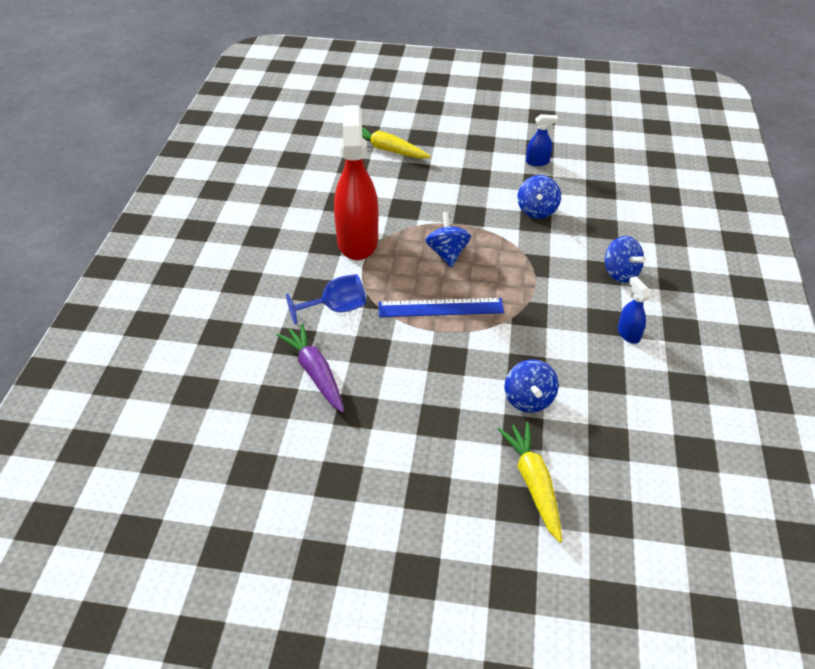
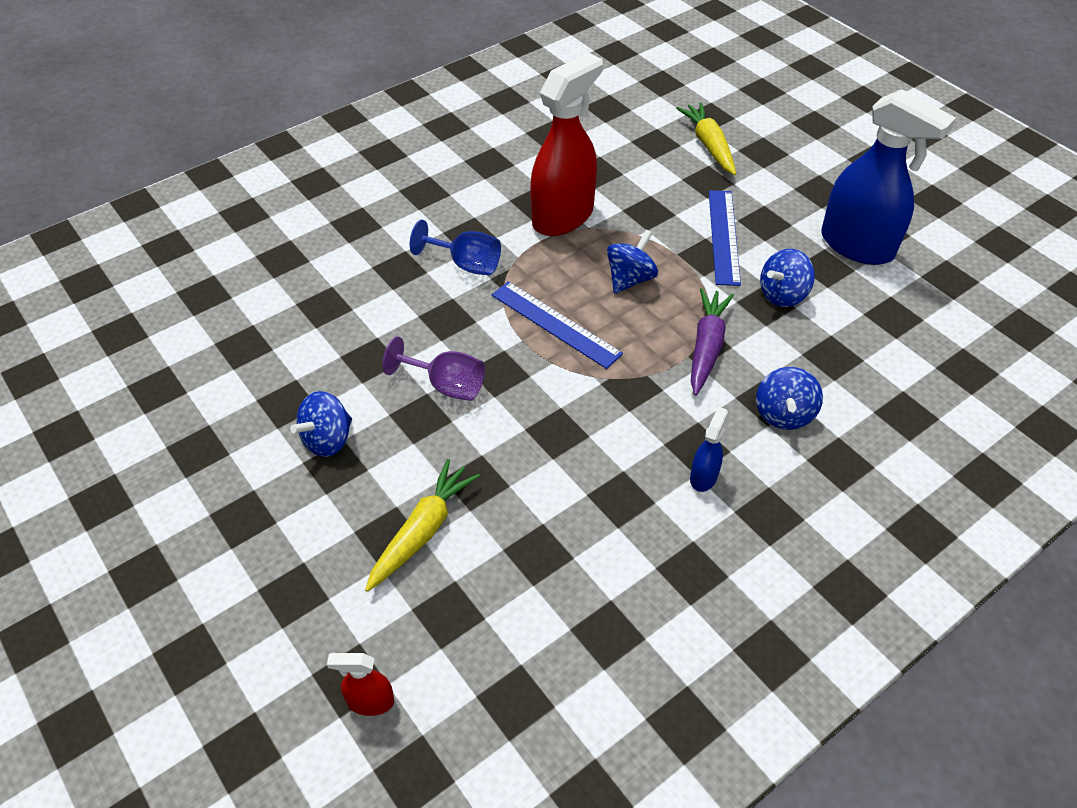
camera: 45 degrees right, 5 degrees up
(315, 373) = (380, 306): purple carrot -> purple carrot (706, 347)
(427, 390) = (446, 385): none -> purple goblet
(465, 197) = (723, 236): none -> blue ruler
(528, 400) = (519, 460): blue spinning top -> blue spinning top (327, 440)
(537, 162) = (857, 246): blue spray bottle -> blue spray bottle, size x2.34
(641, 603) = (370, 701): none -> red spray bottle

